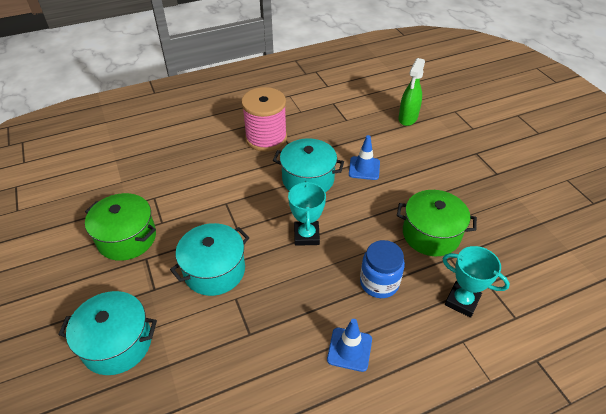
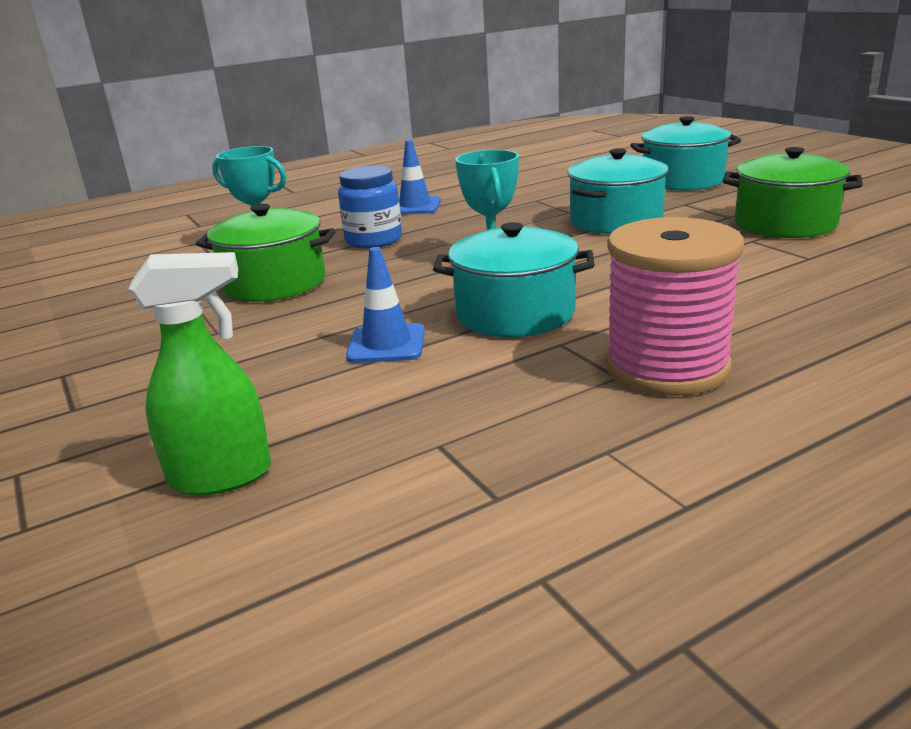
camera: 175 degrees right, 20 degrees down
(407, 118) = (222, 476): green spray bottle -> green spray bottle turned 60 degrees clockwise

